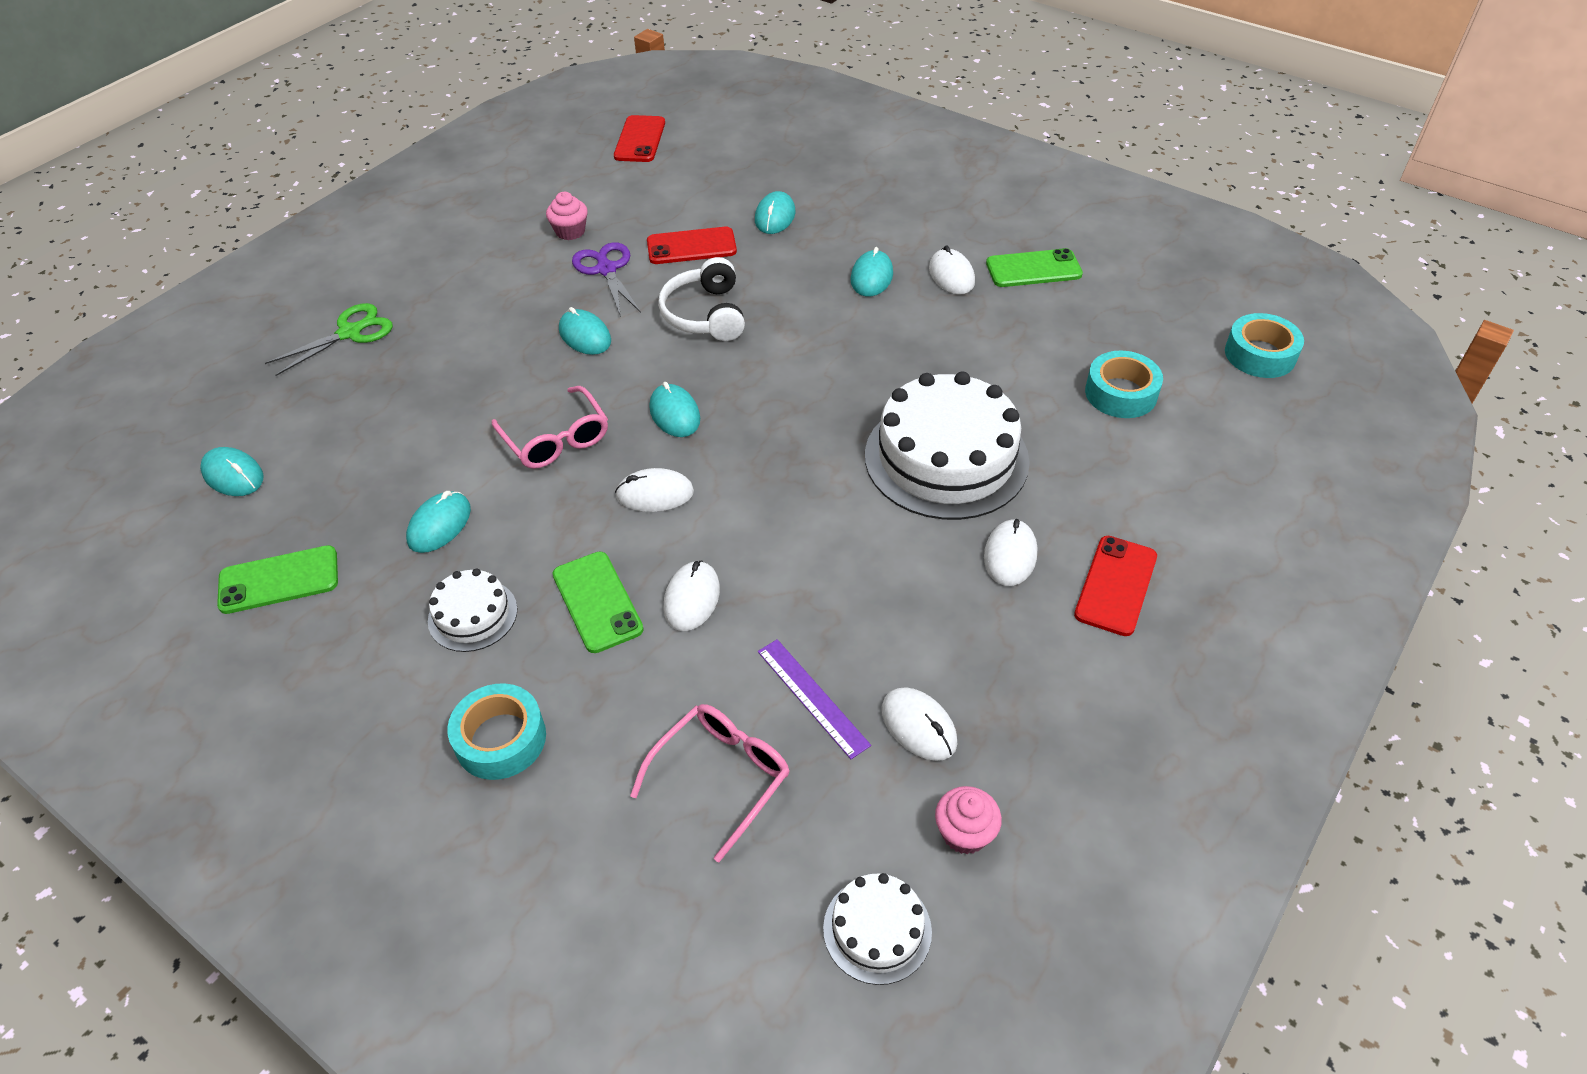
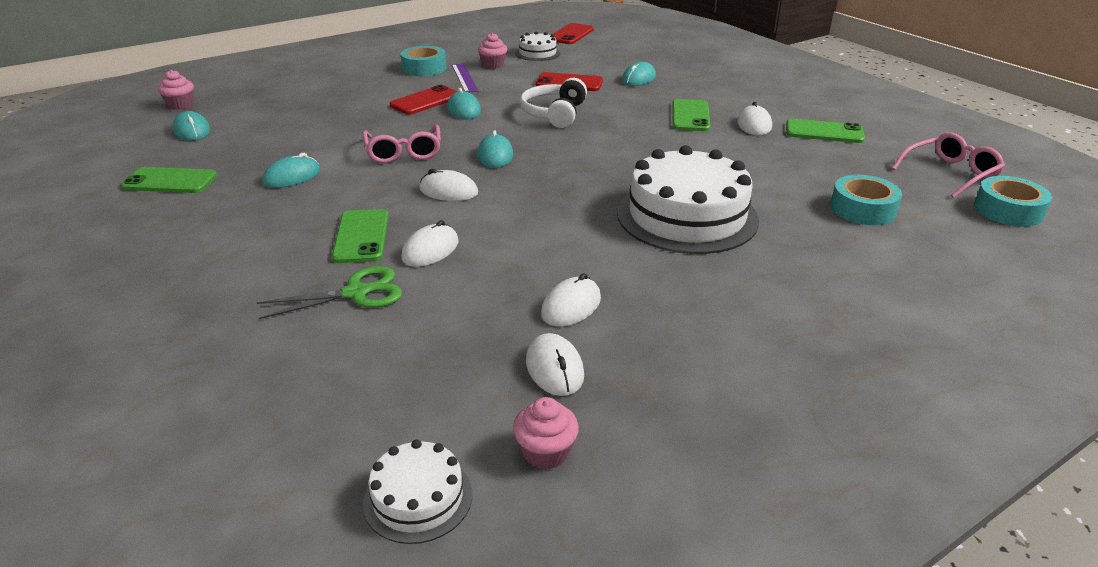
camera: 20 degrees right, 15 degrees down
(174, 427) = (180, 105): none -> pink cupcake
(350, 333) = (318, 85): green scissors -> green scissors (356, 293)
(472, 615) = (272, 224): white cake -> white cake (537, 53)
(500, 739) = (230, 292): turquoise tape -> turquoise tape (424, 68)
(606, 269) = (503, 84): purple scissors -> none
(721, 777) = (369, 357): pink glasses -> pink glasses (950, 173)
(812, 697) = (479, 327): purple ruler -> purple ruler (464, 78)
(871, 277) = (690, 116): turquoise mouse -> green phone
(1010, 555) = (706, 282): white mouse -> white mouse (571, 306)
(1115, 585) = (792, 322): red phone -> red phone (425, 101)

